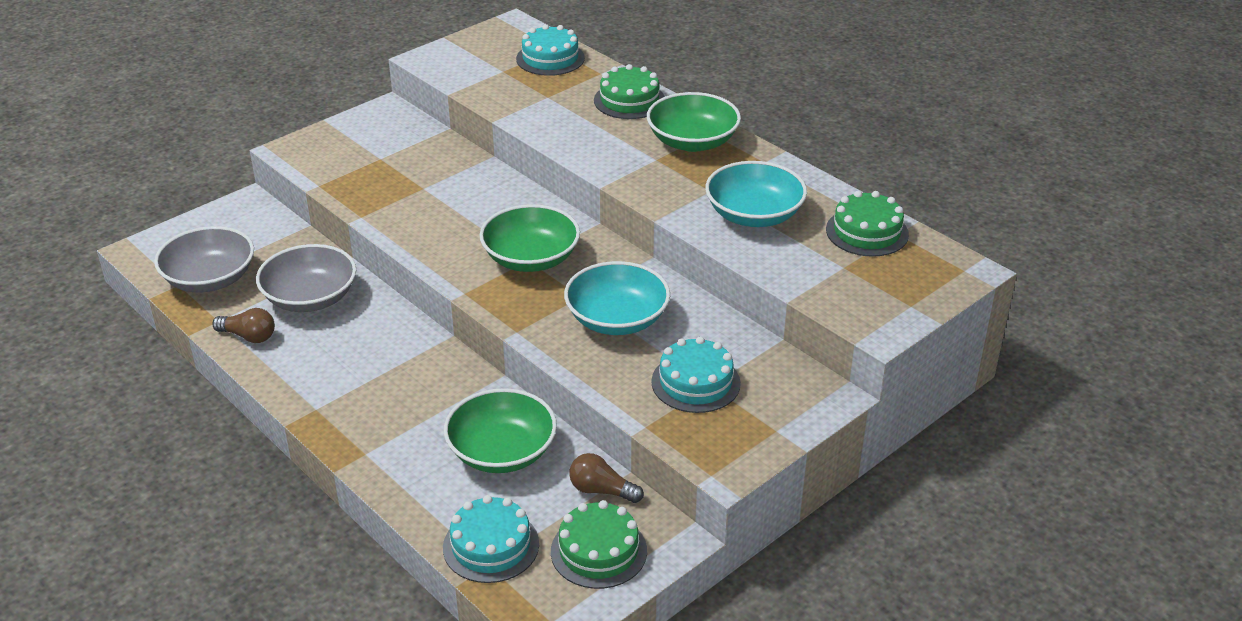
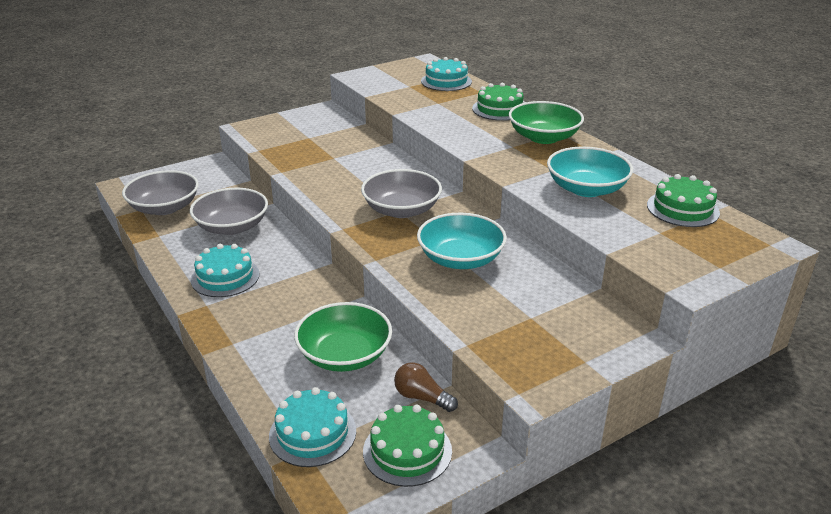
camera: 10 degrees right, 5 degrees down
(249, 336) = (176, 248): brown light bulb -> none
(531, 258) = (401, 210): green bowl -> grey bowl
(695, 382) = (518, 314): turquoise cake -> turquoise cake (225, 277)

